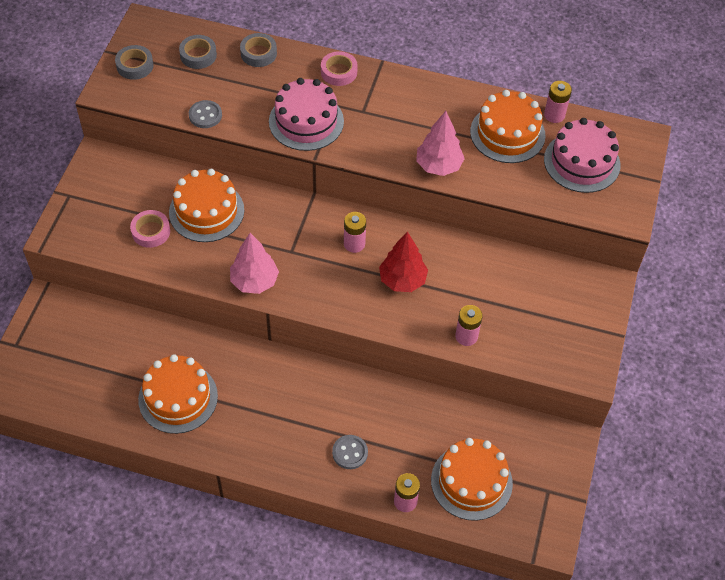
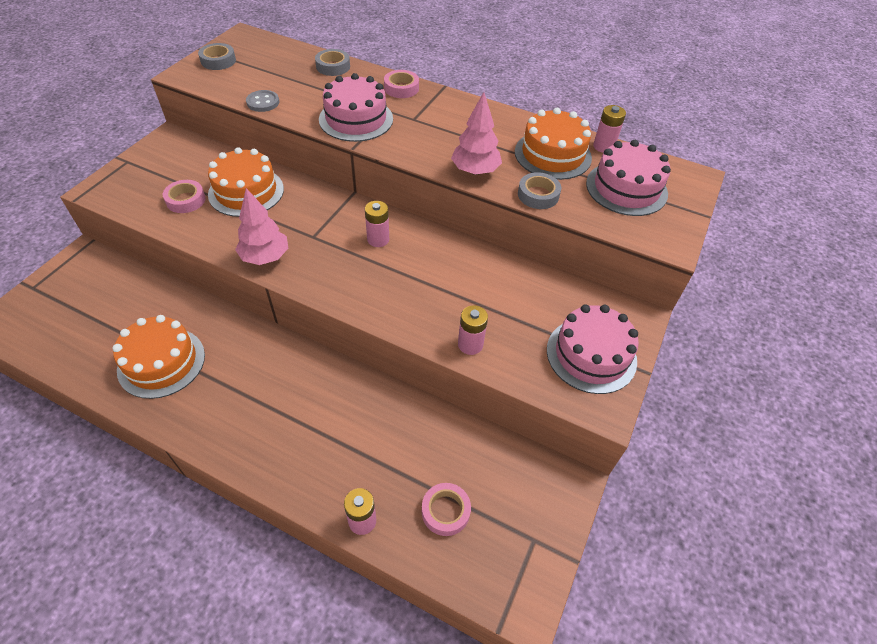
camera: 10 degrees right, 5 degrees down
(198, 55) = (278, 61): grey tape -> grey tape (538, 195)
(350, 452) = (317, 452): grey button -> none
(402, 280) = (416, 279): red tree -> none
(471, 481) = (445, 511): orange cake -> pink tape
(572, 327) = (591, 355): none -> pink cake

